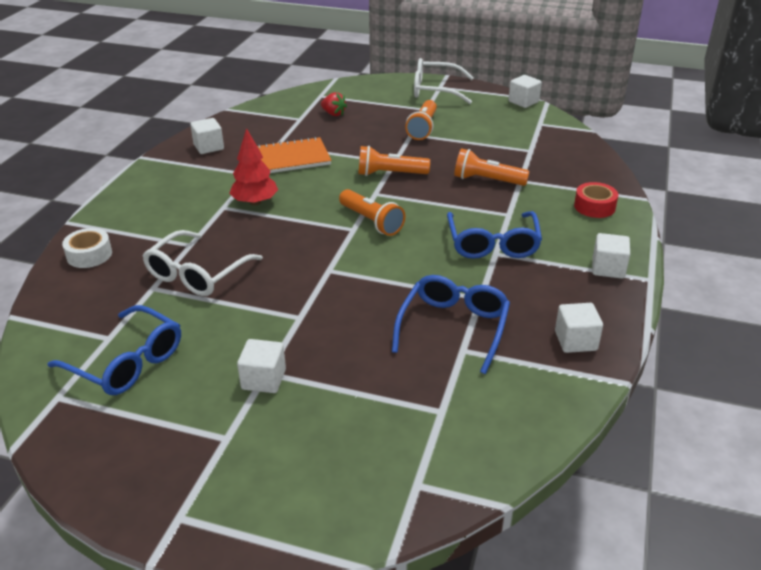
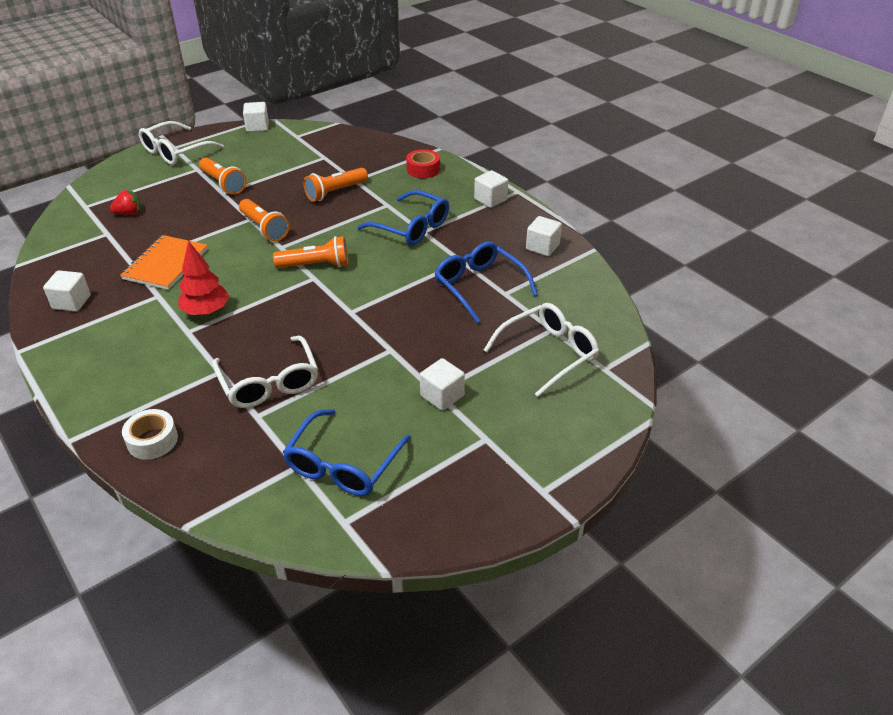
camera: 55 degrees left, 5 degrees up
(127, 362) = (343, 464): blue glasses -> blue glasses turned 135 degrees clockwise
(390, 174) = (264, 228): orange flashlight -> orange flashlight turned 75 degrees counterclockwise
(397, 426) = (548, 353): none -> white glasses

